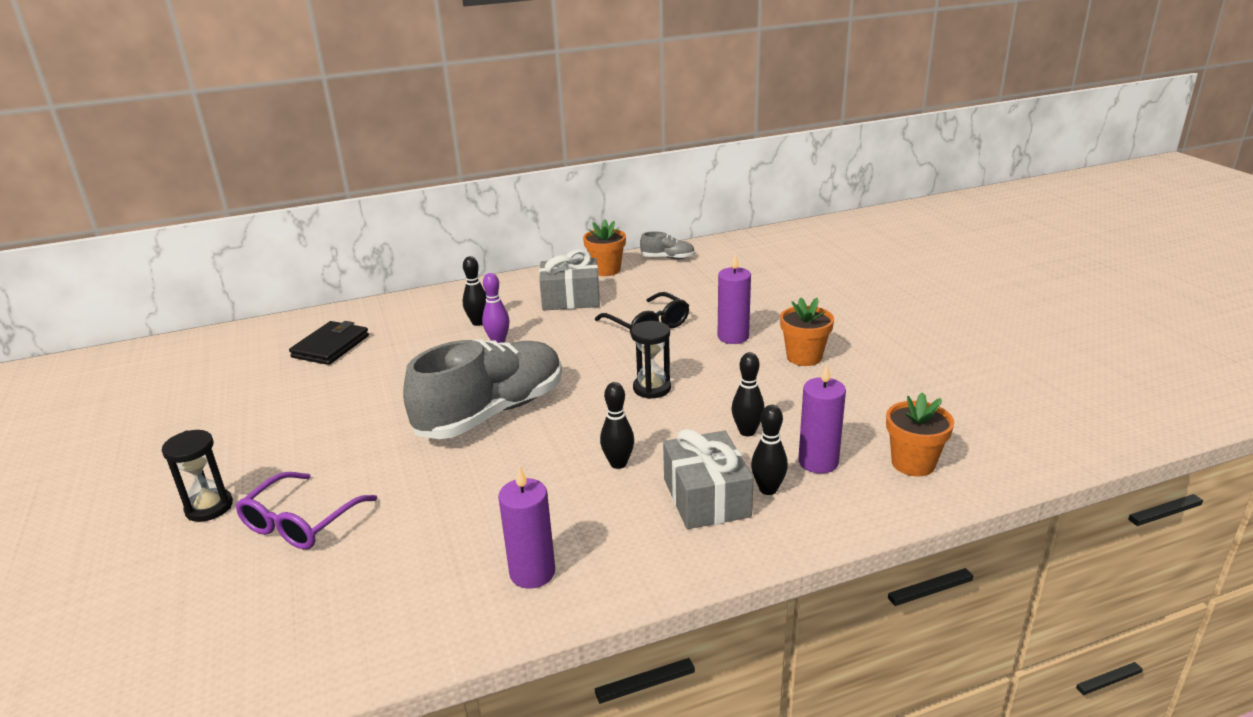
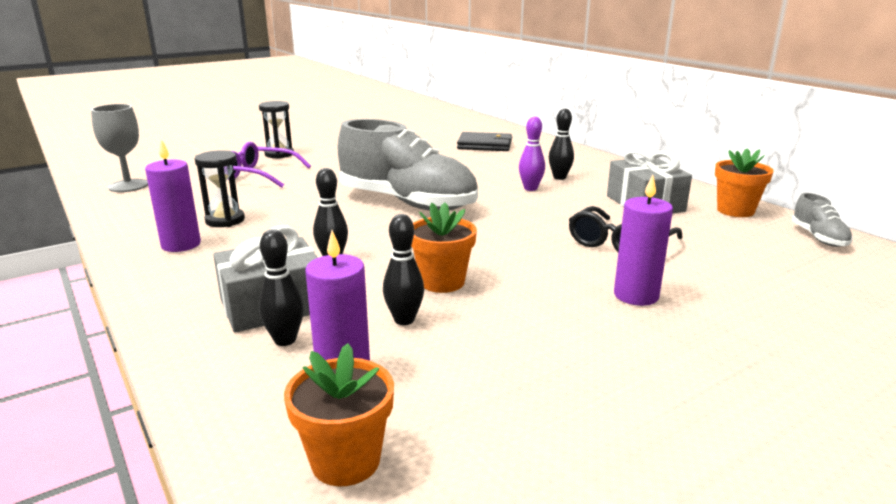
camera: 75 degrees right, 5 degrees down
(240, 664) = (128, 186): none -> grey goblet
(652, 388) = (478, 260): black hourglass -> black hourglass (225, 220)
(804, 357) = (619, 351): orange flower pot -> orange flower pot (442, 282)

